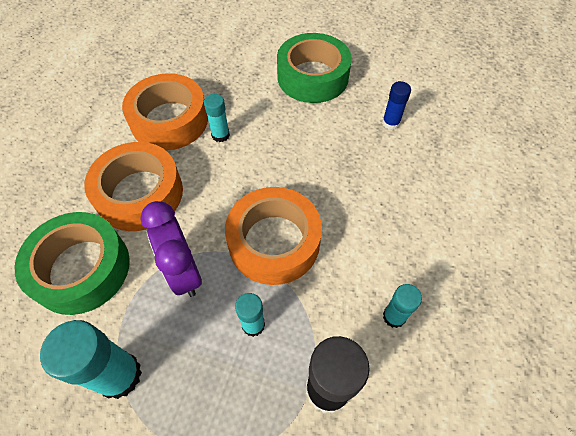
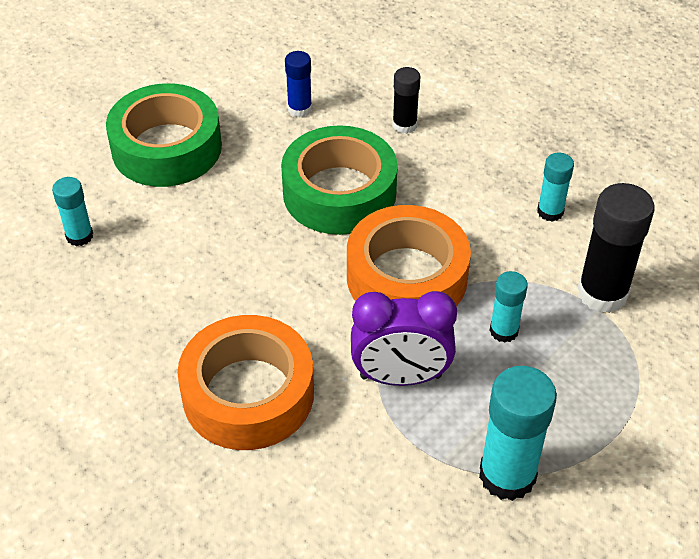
camera: 65 degrees left, 10 degrees down
(81, 268) = (335, 487): green tape -> green tape (339, 192)
(169, 120) = (132, 326): orange tape -> none
(220, 135) = (203, 276): turquoise glue stick -> turquoise glue stick (79, 236)
(418, 185) = (404, 125): none -> black glue stick

